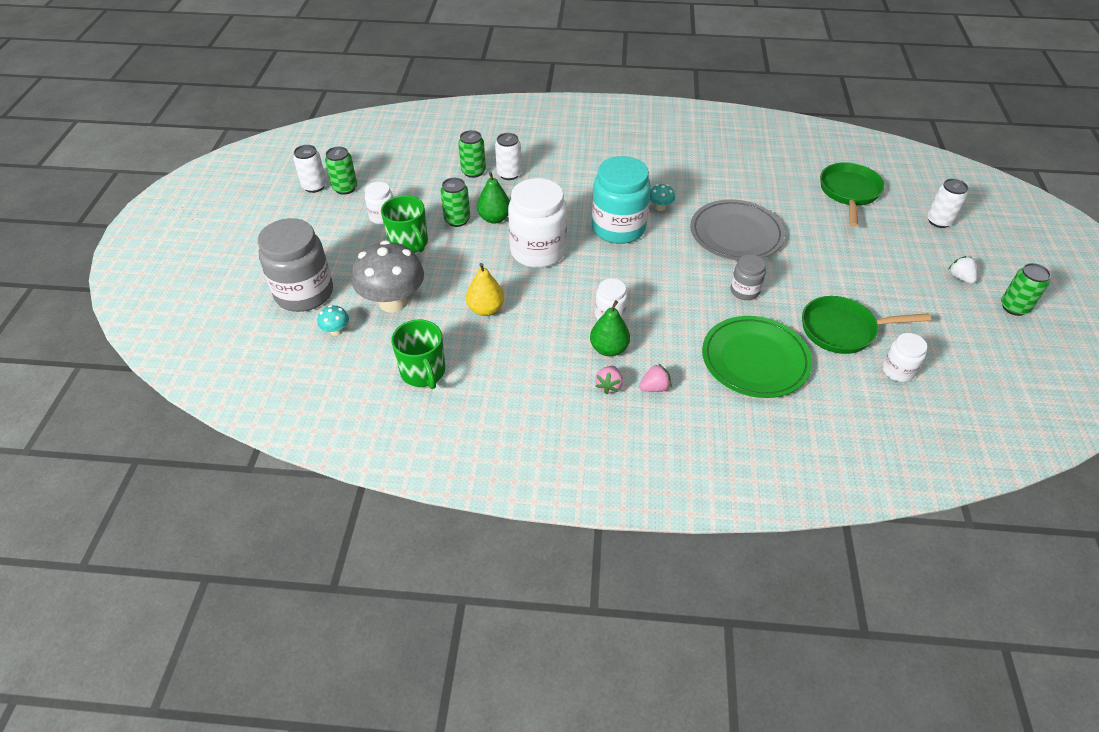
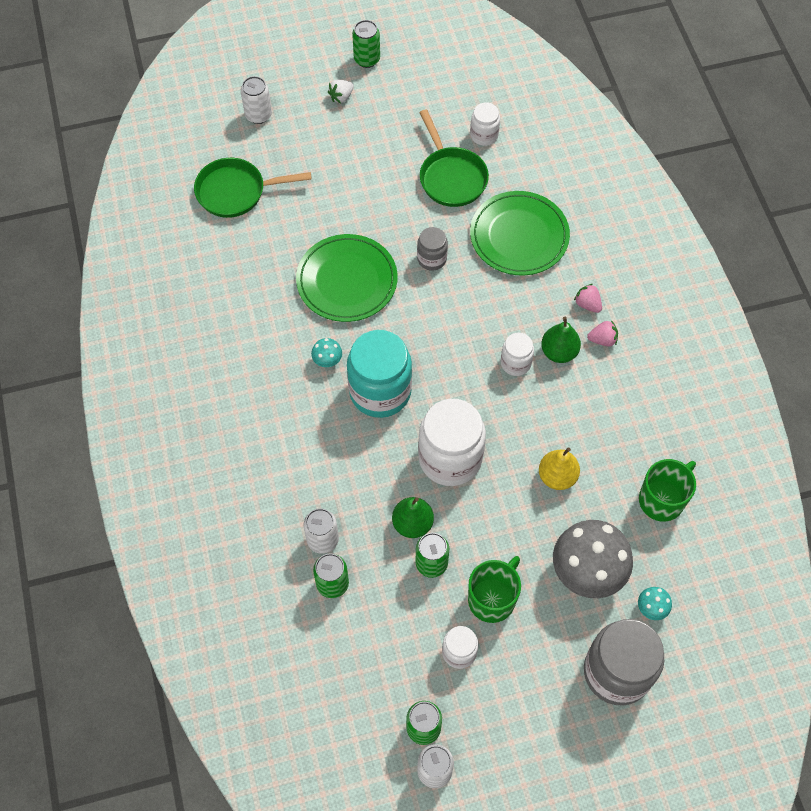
camera: 110 degrees left, 15 degrees up
(736, 234) = (347, 281): grey plate -> green plate

